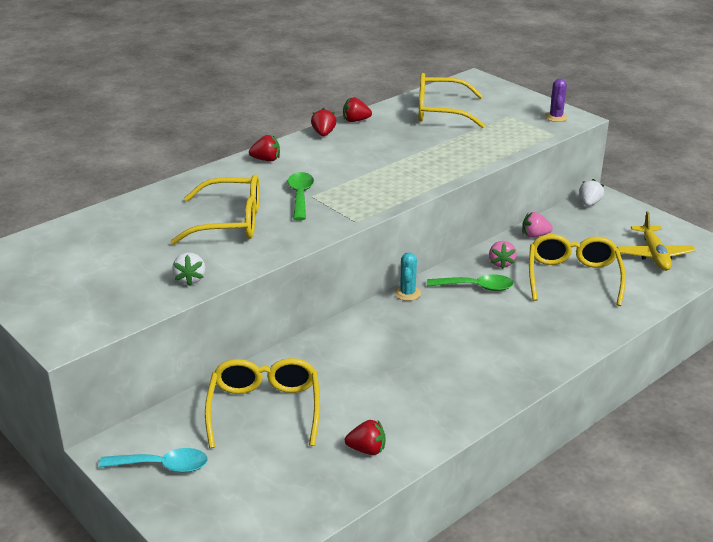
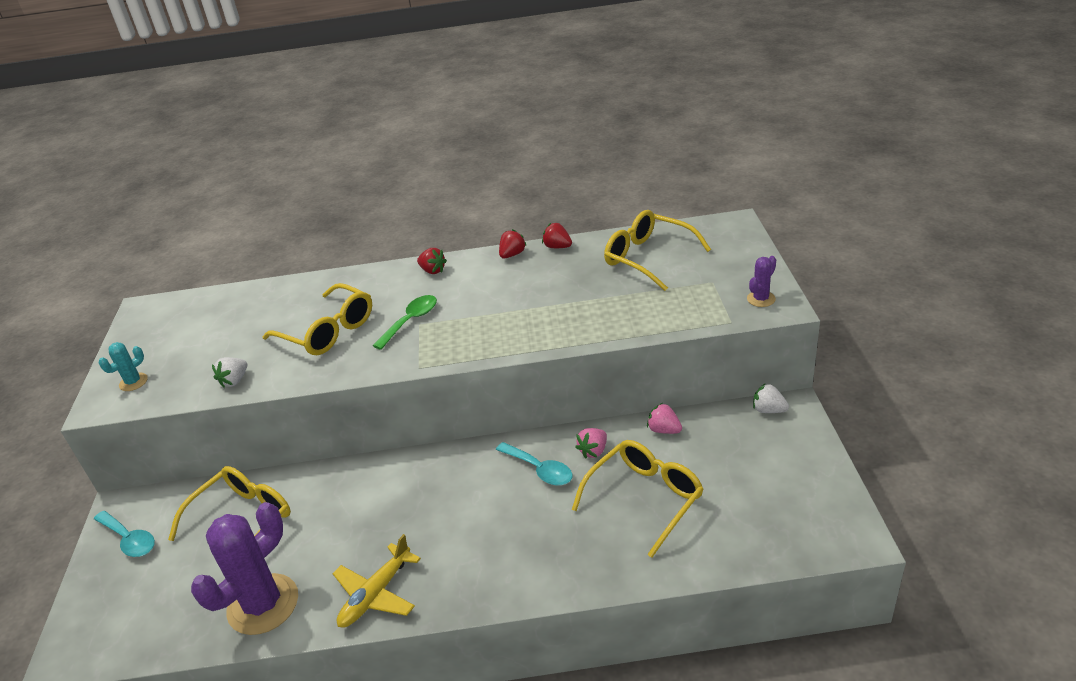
camera: 40 degrees right, 5 degrees up
(367, 450) = (263, 604): red strawberry -> purple cactus
(407, 293) = (473, 450): turquoise cactus -> turquoise cactus (133, 382)
(476, 287) = (540, 470): green spoon -> turquoise spoon
(589, 203) = (768, 410): white strawberry -> white strawberry turned 120 degrees counterclockwise
(654, 255) = (766, 507): yellow plane -> yellow plane (376, 594)

